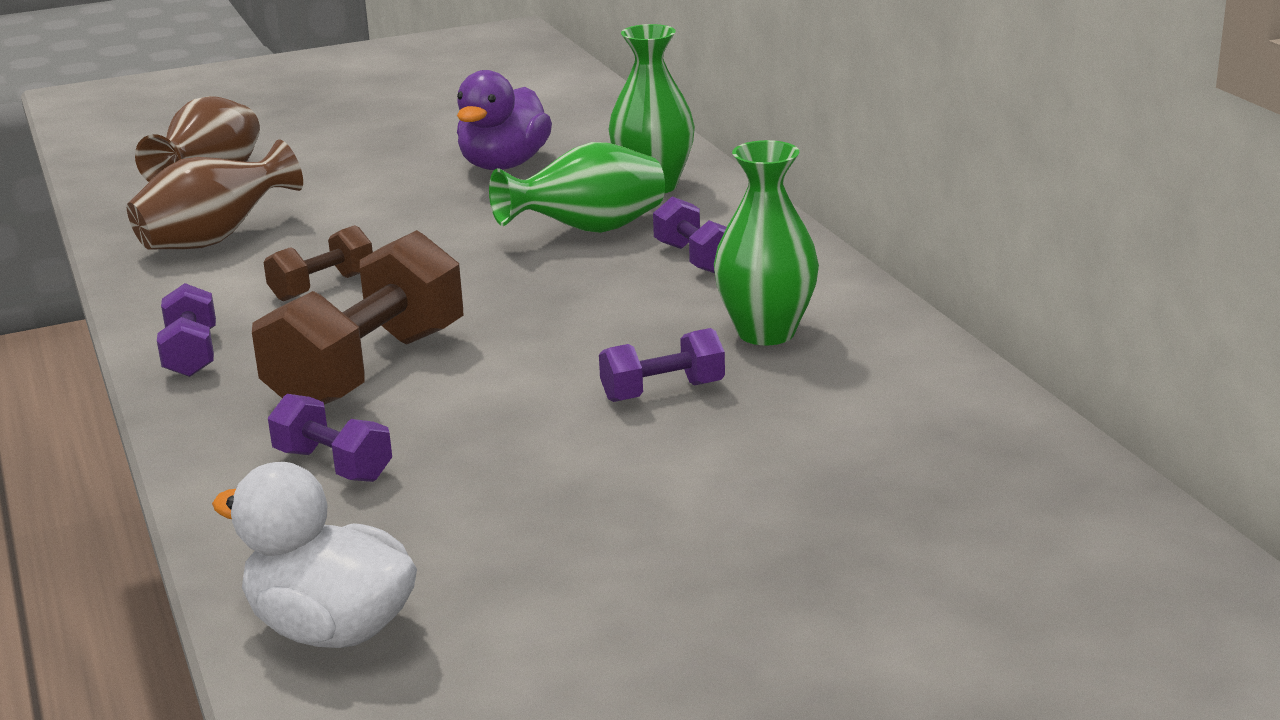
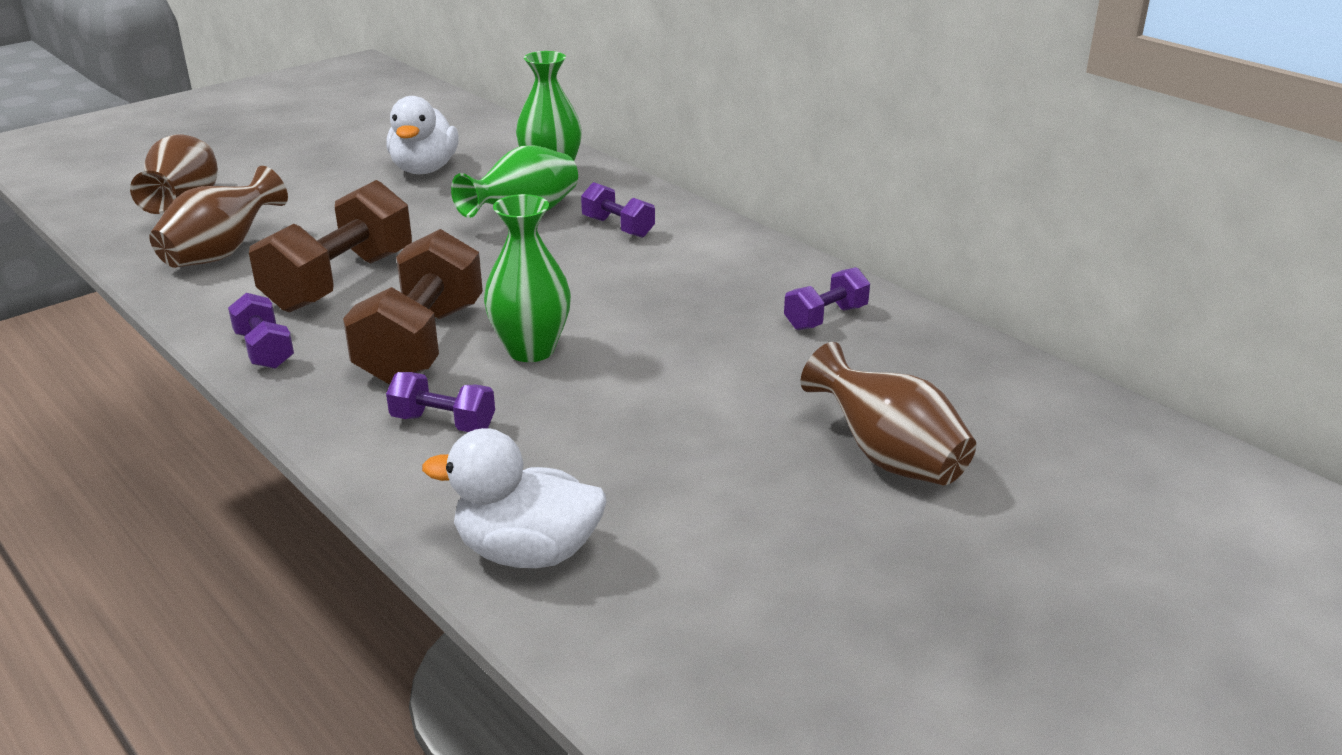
camera: 20 degrees left, 5 degrees up
(322, 287) = (340, 281): brown dumbbell -> brown dumbbell, size x1.95
(504, 165) = (424, 169): purple duck -> white duck
(662, 391) = (659, 330): purple dumbbell -> purple dumbbell (825, 318)
(766, 332) = (705, 277): green vase -> green vase (531, 350)
(857, 593) = (888, 457): none -> brown vase

